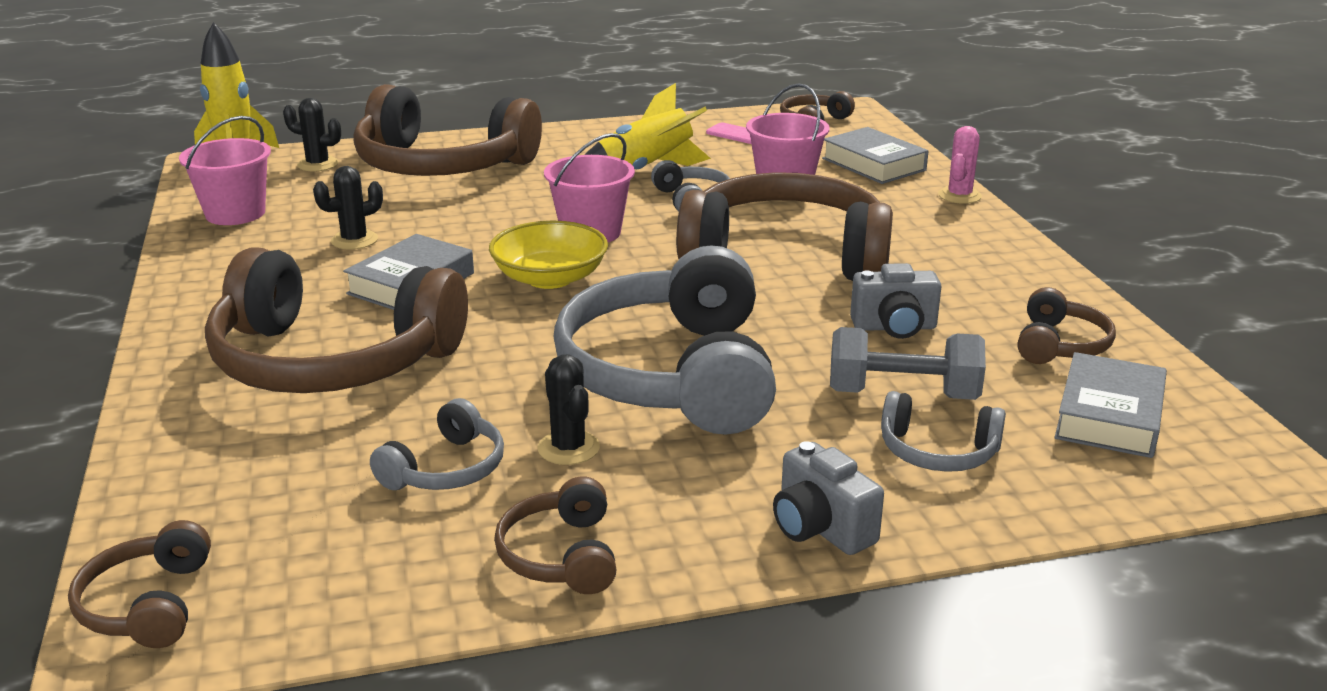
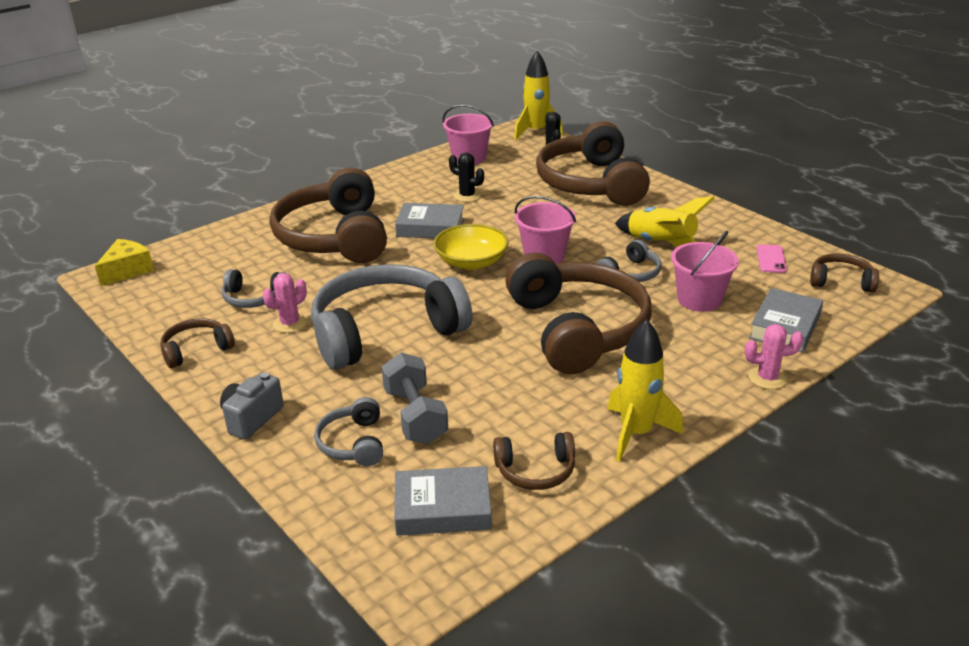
camera: 65 degrees right, 5 degrees up
(148, 604) = (127, 270): brown headphones -> yellow cheese
(568, 448) = (290, 323): black cactus -> pink cactus
(894, 327) = (505, 394): grey camera -> none
(1018, 277) = (636, 433): none -> yellow rocket

